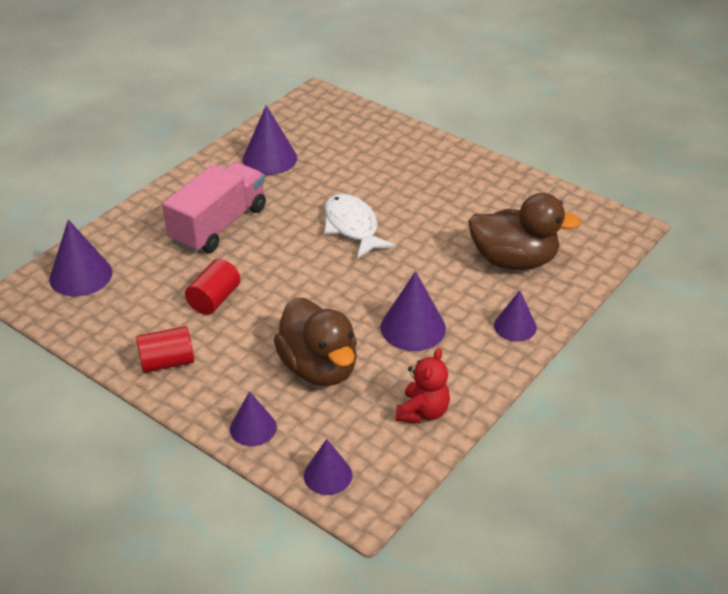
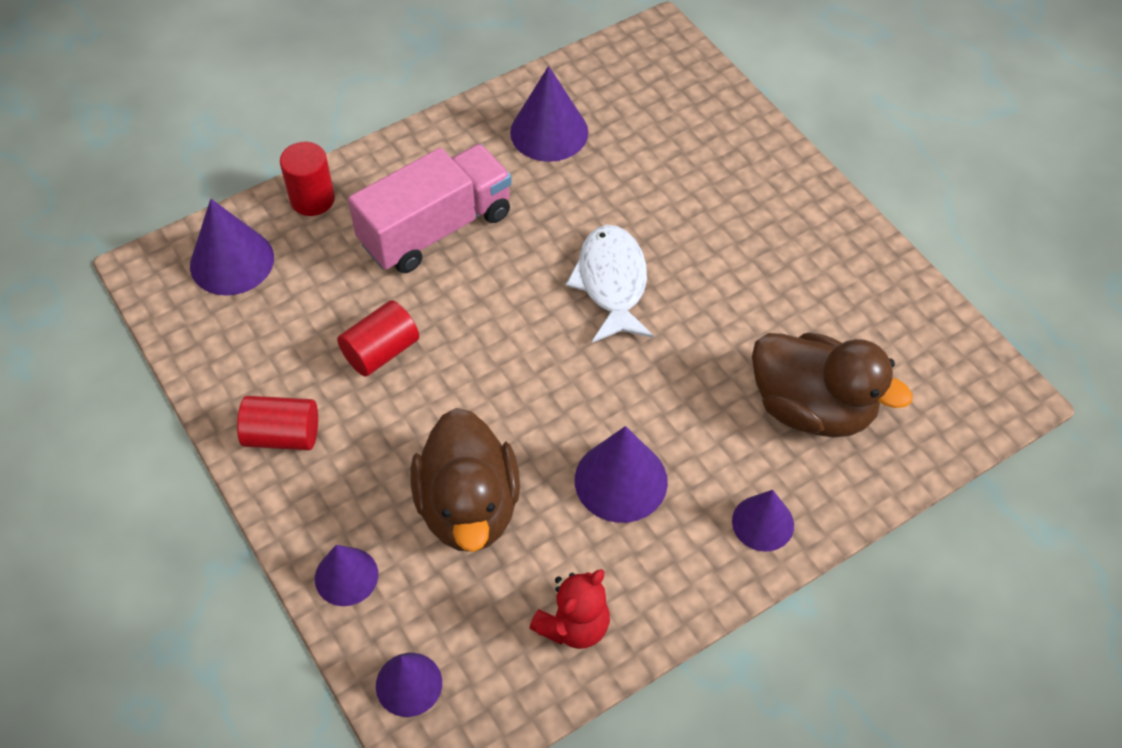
camera: 20 degrees right, 15 degrees up
(123, 228) = (312, 199): none -> red cylinder

